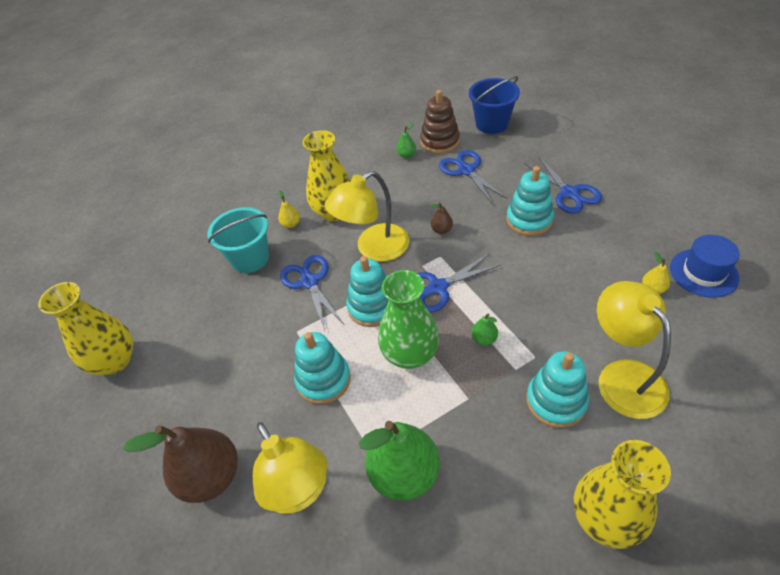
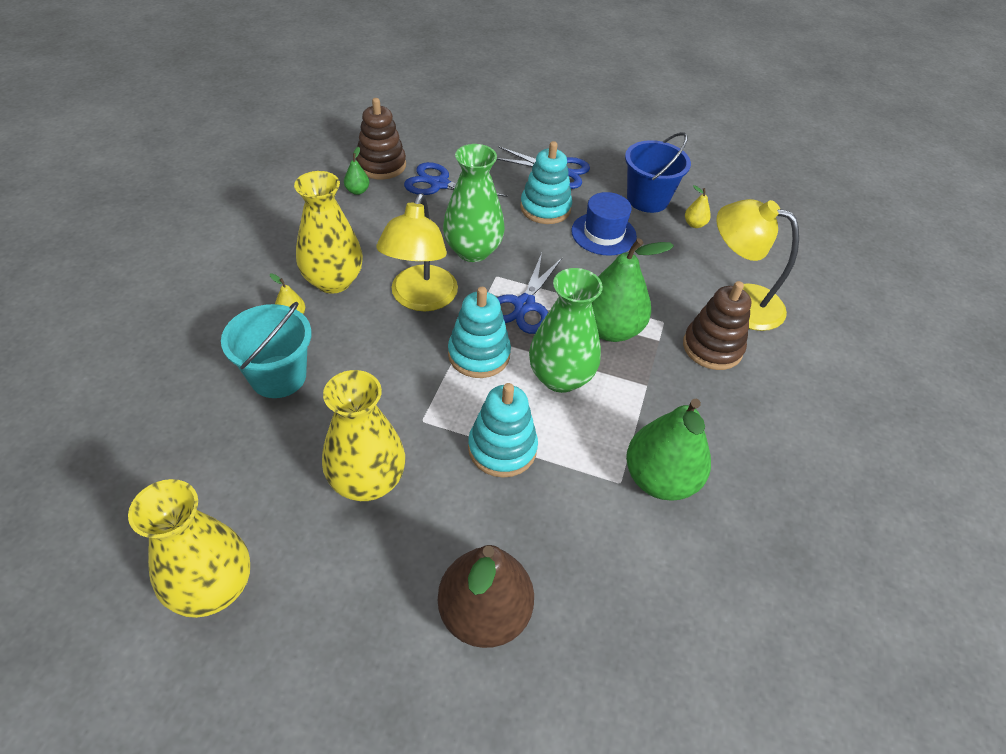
camera: 50 degrees left, 0 degrees up
(299, 491) = (587, 559): yellow lamp -> none
(309, 282) = (383, 365): blue scissors -> none
(441, 230) = (473, 251): brown pear -> green vase
(484, 339) = (610, 329): green pear -> green pear, size x2.35
(492, 124) = (419, 130): blue bucket -> blue bucket (647, 199)
(556, 401) = (712, 347): turquoise stacking toy -> brown stacking toy
(605, 518) = (823, 411): yellow vase -> yellow vase (367, 481)
(703, 273) = (716, 196): blue hat -> blue hat (603, 234)

